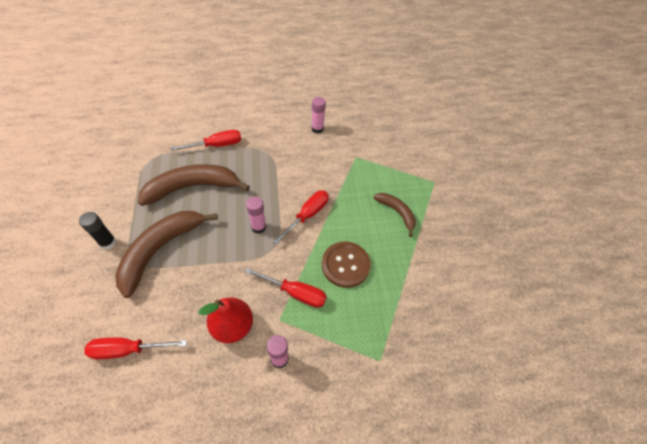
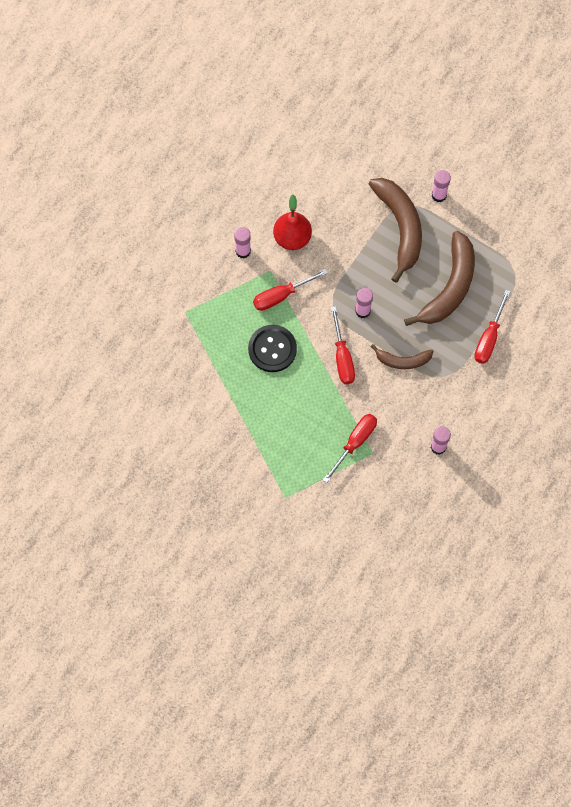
camera: 135 degrees right, 15 degrees up
(108, 242) = (439, 195): black glue stick -> pink glue stick
(128, 350) = (331, 166): red screwdriver -> red screwdriver (355, 442)
(345, 265) = (272, 349): brown button -> black button
(397, 212) = (283, 432): brown banana -> brown banana (403, 360)

